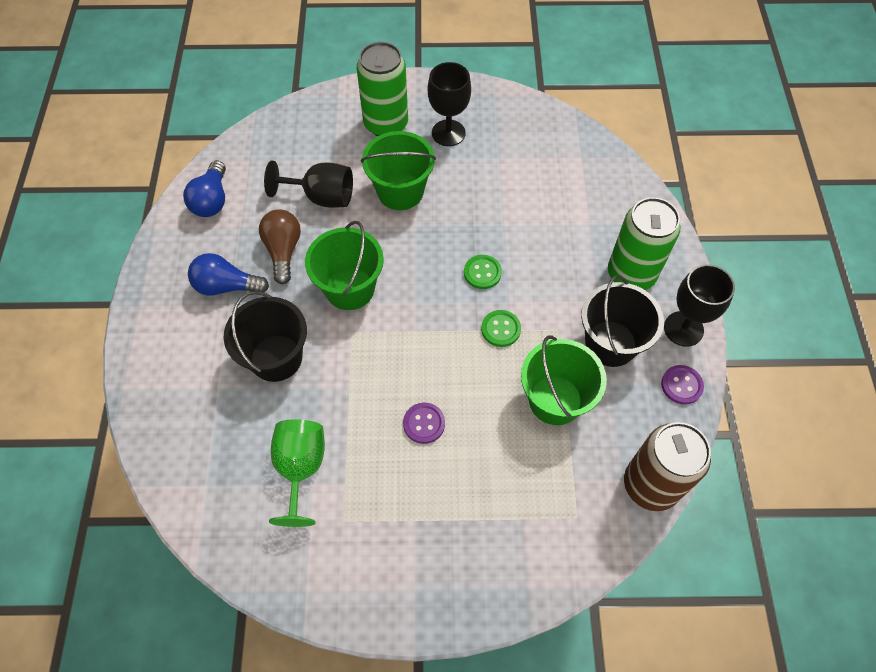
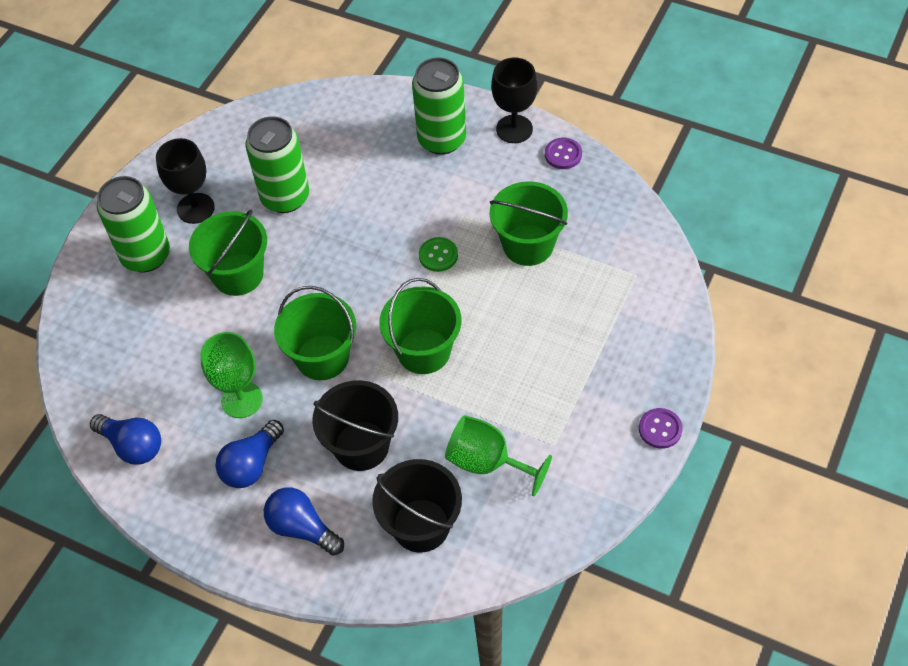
camera: 60 degrees left, 5 degrees down
(181, 350) = (302, 528): none -> blue light bulb
(283, 251) = (241, 399): brown light bulb -> green goblet
(321, 197) = (198, 344): black goblet -> none
(393, 363) = (424, 351): none -> green bucket
(424, 423) = (496, 349): purple button -> purple button (660, 429)
(482, 273) = (372, 245): green button -> none
(495, 187) = (285, 197): none -> green can
(610, 343) = (498, 184): black bucket -> black bucket (421, 525)
(650, 485) = (635, 214): brown can -> none

